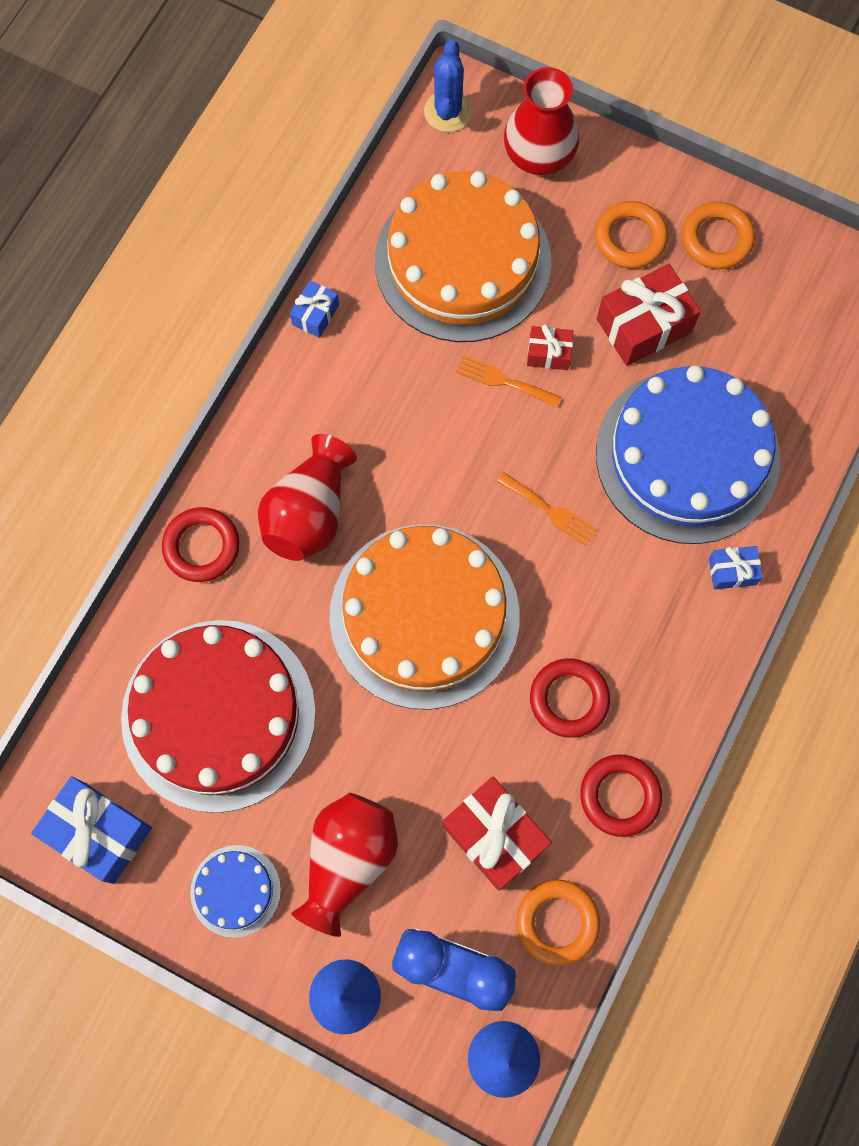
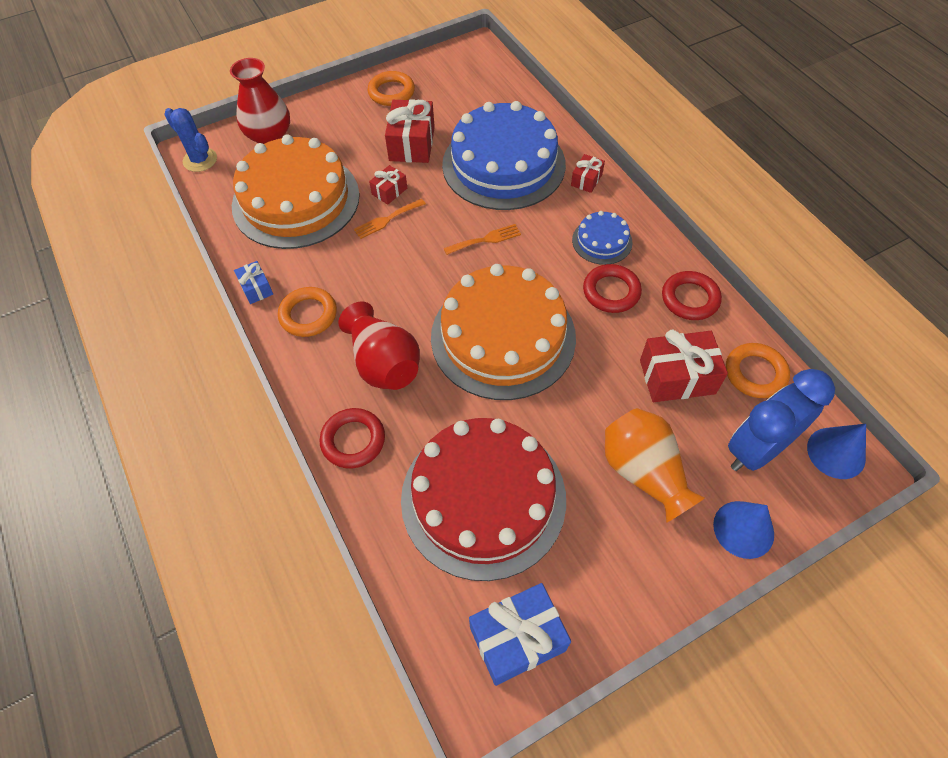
camera: 55 degrees left, 15 degrees down
(235, 891) = (623, 561): blue cake -> blue cake (602, 241)
(348, 860) = (643, 472): red vase -> orange vase
(630, 238) = (356, 124): orange ring -> orange ring (308, 315)
(732, 571) = (586, 180): blue gift -> red gift

